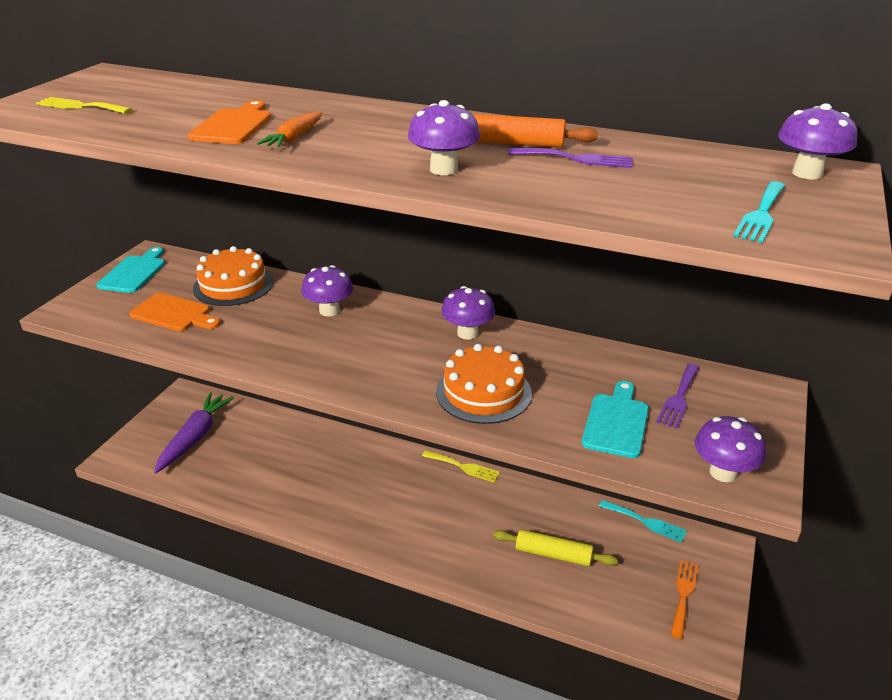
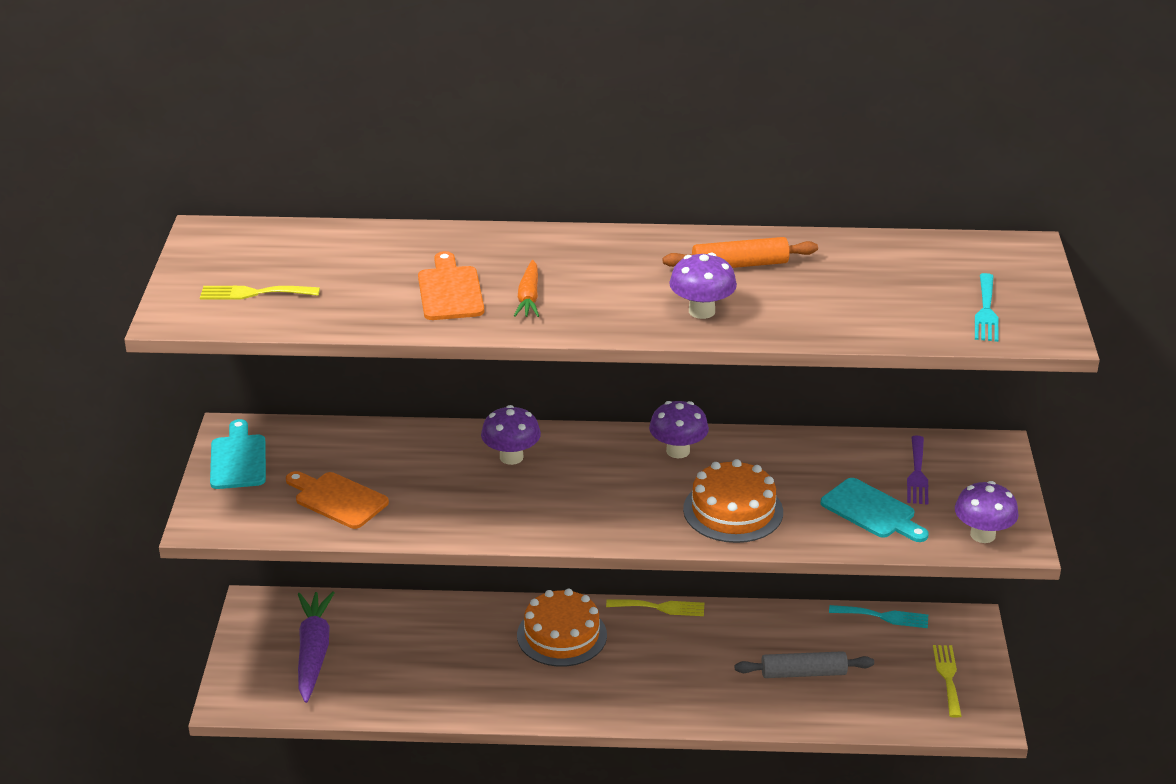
camera: 20 degrees left, 0 degrees up
(174, 314) = (337, 499): orange cutting board -> orange cutting board turned 150 degrees counterclockwise
(233, 285) = (374, 450): orange cake -> orange cake (561, 635)
(553, 554) = (803, 673): yellow rolling pin -> grey rolling pin
(576, 159) = (807, 275): purple fork -> none
(616, 422) = (871, 511): turquoise cutting board -> turquoise cutting board turned 135 degrees clockwise
(683, 594) = (948, 677): orange fork -> yellow fork
(807, 173) = (1004, 256): purple mushroom -> none

